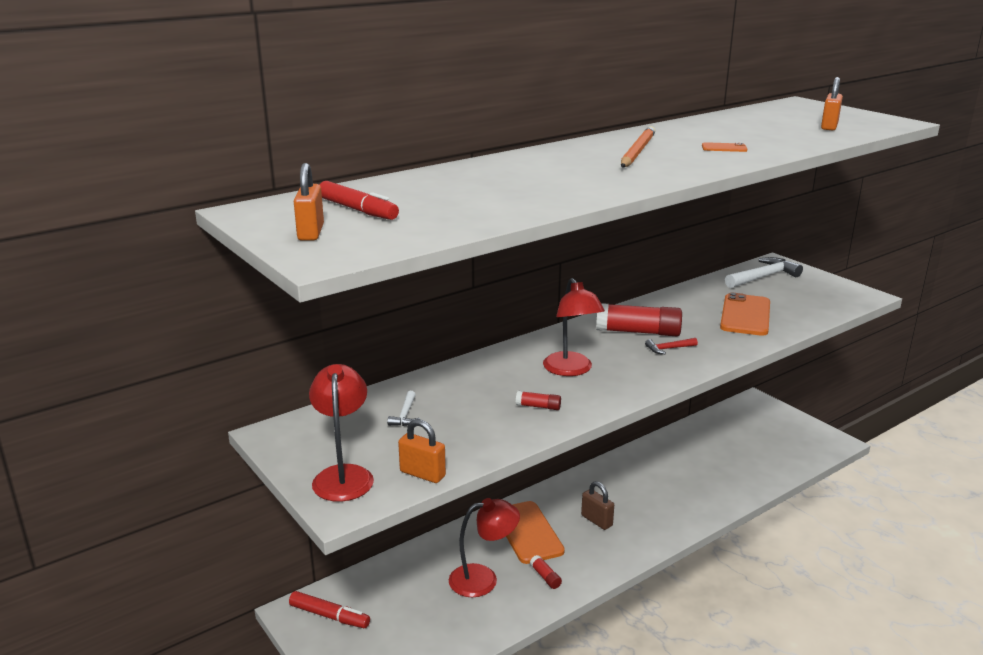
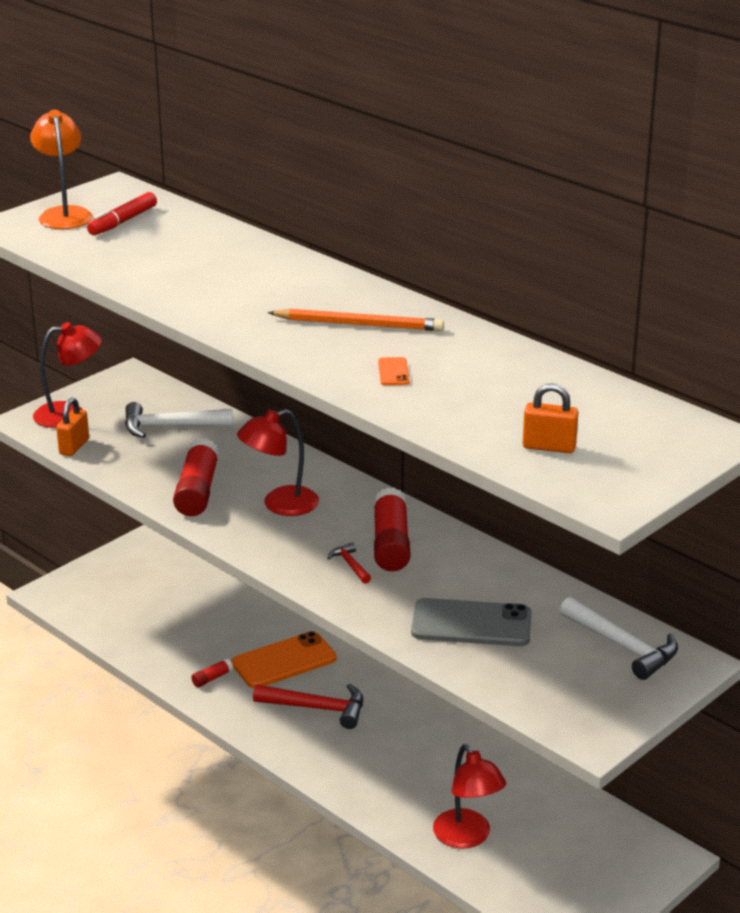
camera: 80 degrees right, 5 degrees up
(311, 232) = (64, 214): orange padlock -> orange lamp
(329, 616) = (140, 561): red marker -> none
(405, 415) = (170, 427): white hammer -> white hammer, size x1.97
(483, 579) = (203, 639): red lamp -> red lamp (467, 837)
(538, 406) = (197, 491): red glue stick -> red glue stick, size x2.21
(596, 520) = (317, 708): brown padlock -> red hammer
(745, 315) = (471, 624): orange phone -> grey phone

